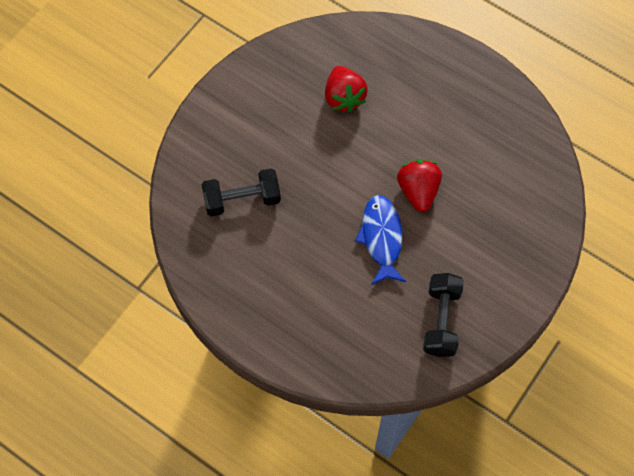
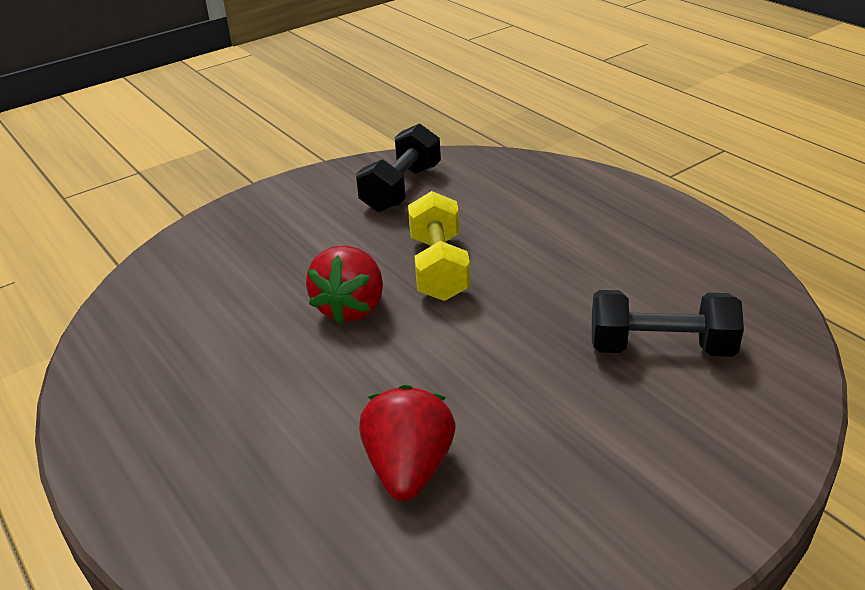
camera: 160 degrees left, 30 degrees down
(381, 238) = (439, 268): blue fish -> yellow dumbbell

